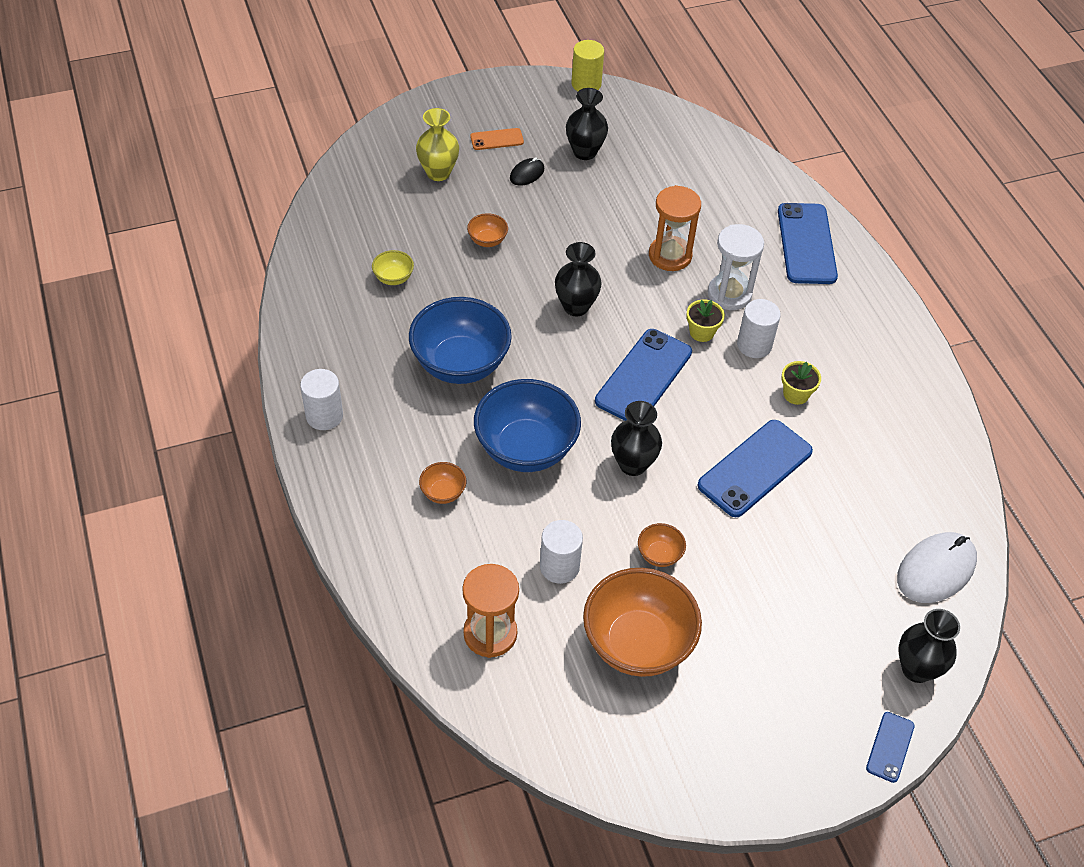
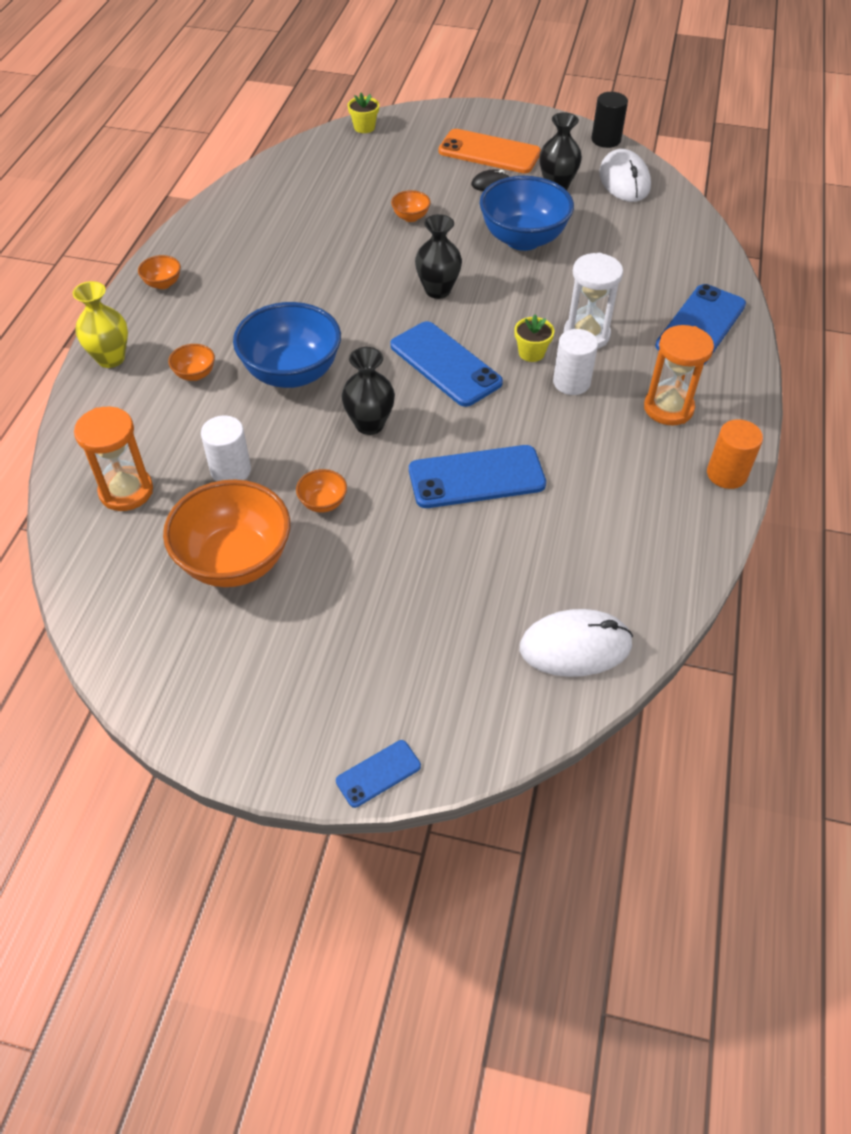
camera: 35 degrees right, 0 degrees up
(324, 416) = (163, 284): white cylinder -> orange bowl
(393, 278) = (310, 214): yellow bowl -> none
(438, 173) = (418, 158): yellow vase -> yellow vase (111, 358)
(460, 364) = (301, 292): blue bowl -> blue bowl (523, 239)
(497, 139) = (489, 152): orange phone -> orange phone, size x1.98
(586, 84) = (606, 140): yellow cylinder -> black cylinder
(636, 122) = (624, 180): none -> white mouse
(644, 377) = (445, 364): blue phone -> blue phone turned 75 degrees clockwise
(670, 255) = (559, 285): orange hourglass -> orange hourglass (668, 408)
(796, 394) = (574, 437): yellow flower pot -> yellow flower pot (364, 127)
(916, 669) = (471, 721): black vase -> none
(925, 371) = (726, 474): none -> orange cylinder

